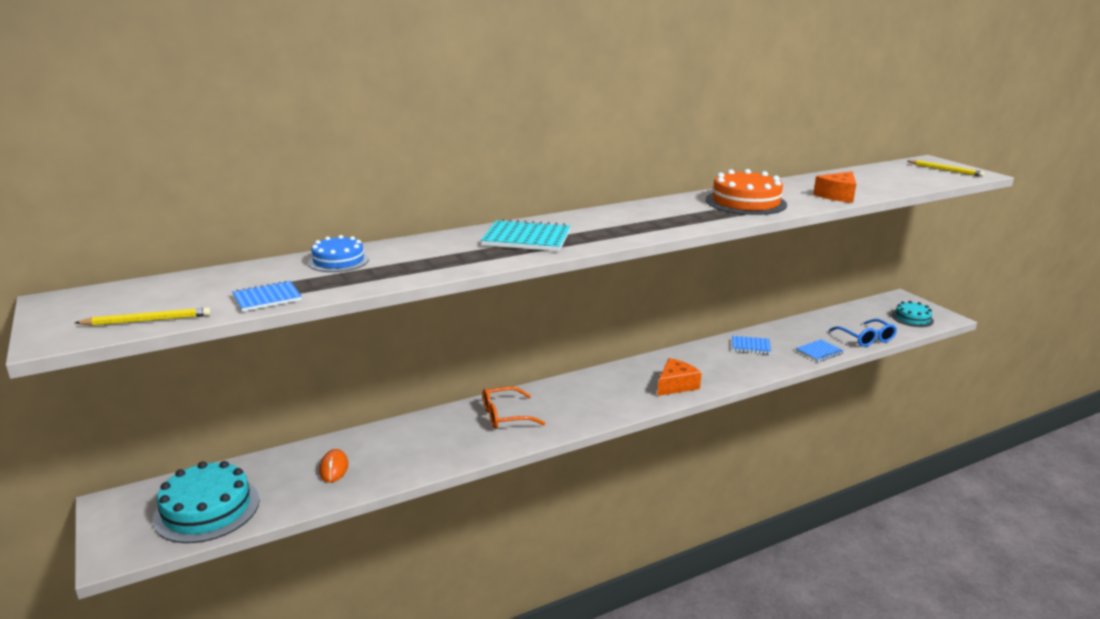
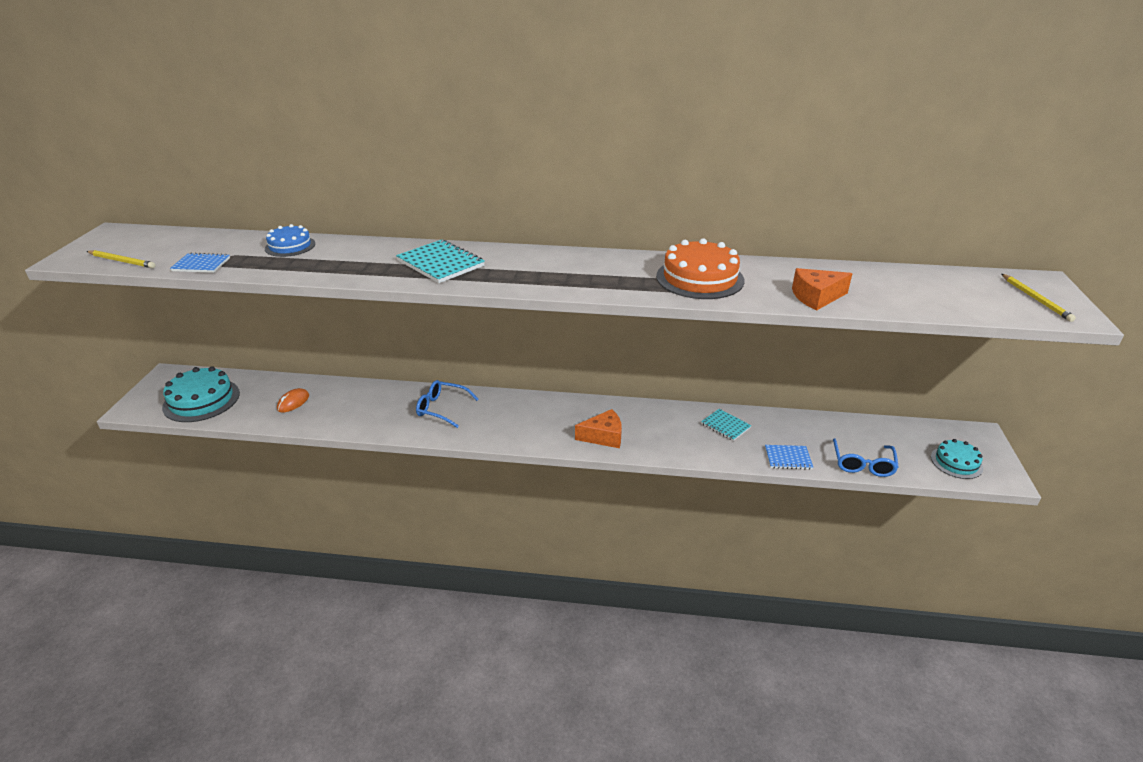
camera: 35 degrees right, 10 degrees up
(505, 416) = (442, 408): orange glasses -> blue glasses
(750, 346) = (725, 426): blue notebook -> turquoise notebook

